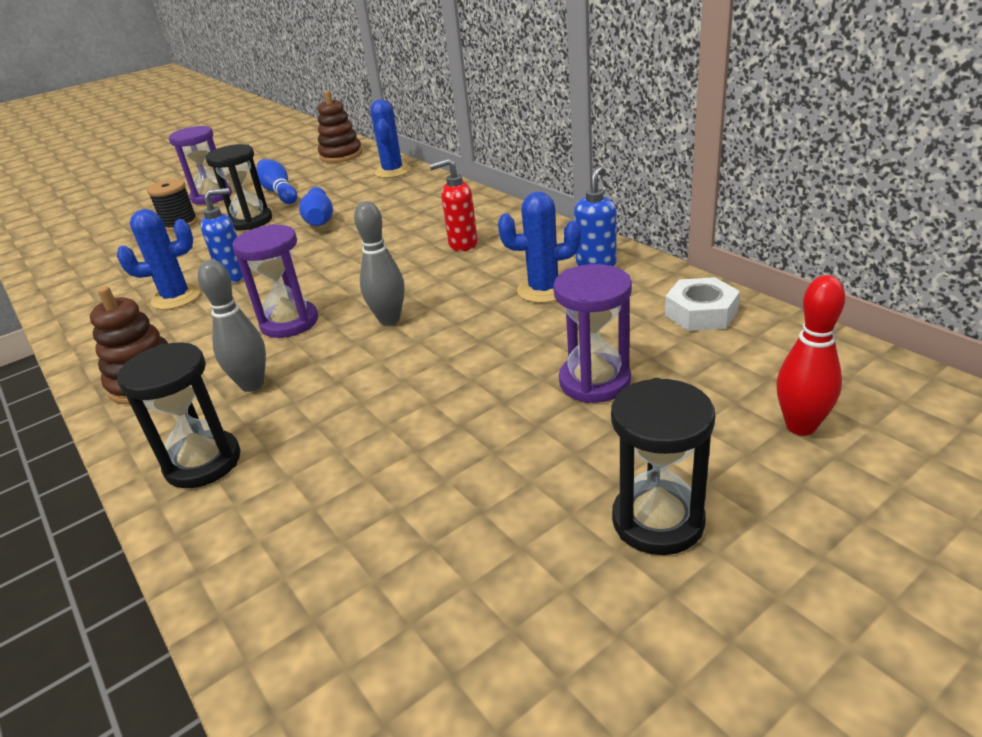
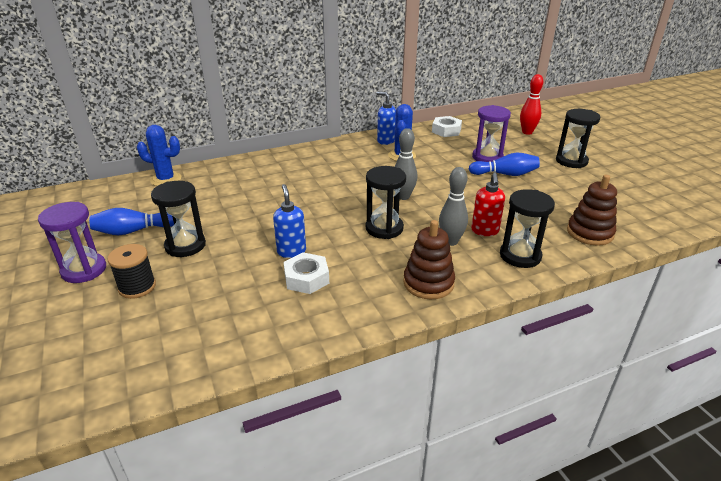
camera: 80 degrees left, 0 degrees up
(176, 298) = (306, 278): blue cactus -> white nut
(289, 322) = (384, 228): purple hourglass -> black hourglass
(319, 219) = (224, 213): blue bowling pin -> blue bowling pin (505, 174)
(341, 155) = (84, 198): brown stacking toy -> brown stacking toy (589, 233)
(462, 244) = (328, 168): red soap dispenser -> red soap dispenser (485, 231)

